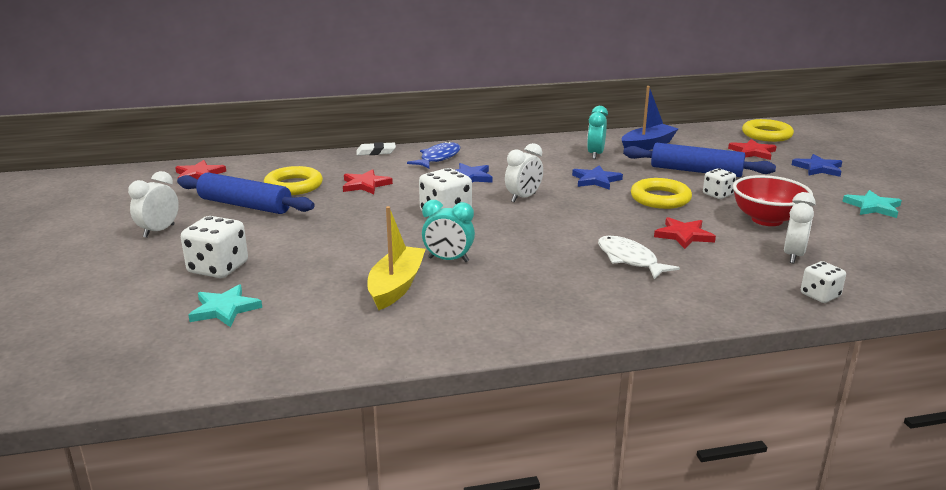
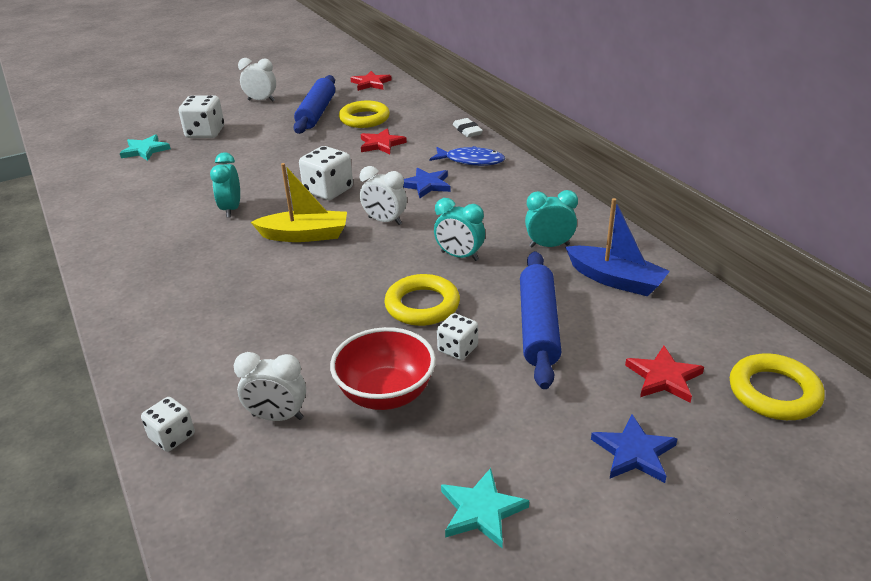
camera: 75 degrees right, 10 degrees up
(396, 286) = (181, 198): yellow boat -> yellow boat (304, 235)
(596, 180) = (459, 256): blue star -> turquoise clock
(629, 259) = (247, 299): white fish -> none
(683, 235) = (316, 329): red star -> none

